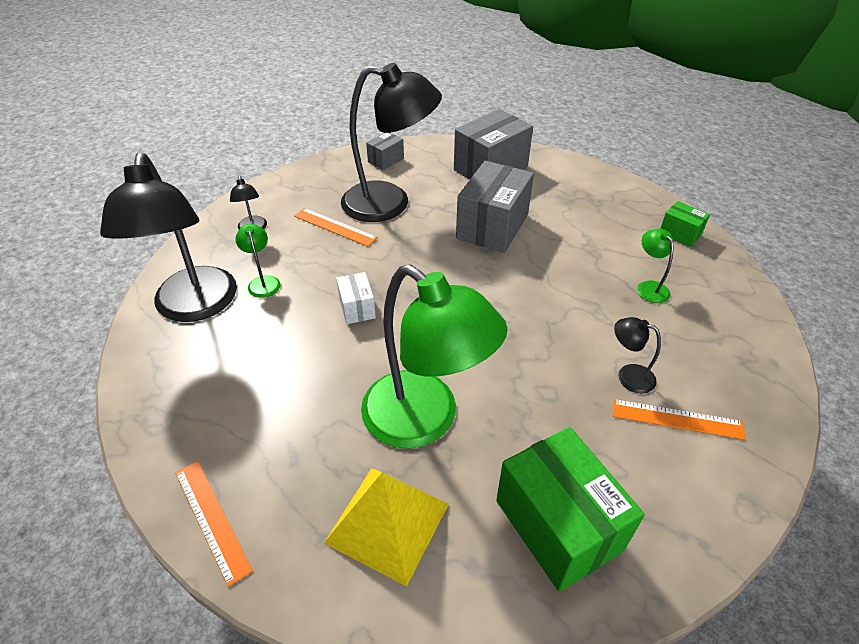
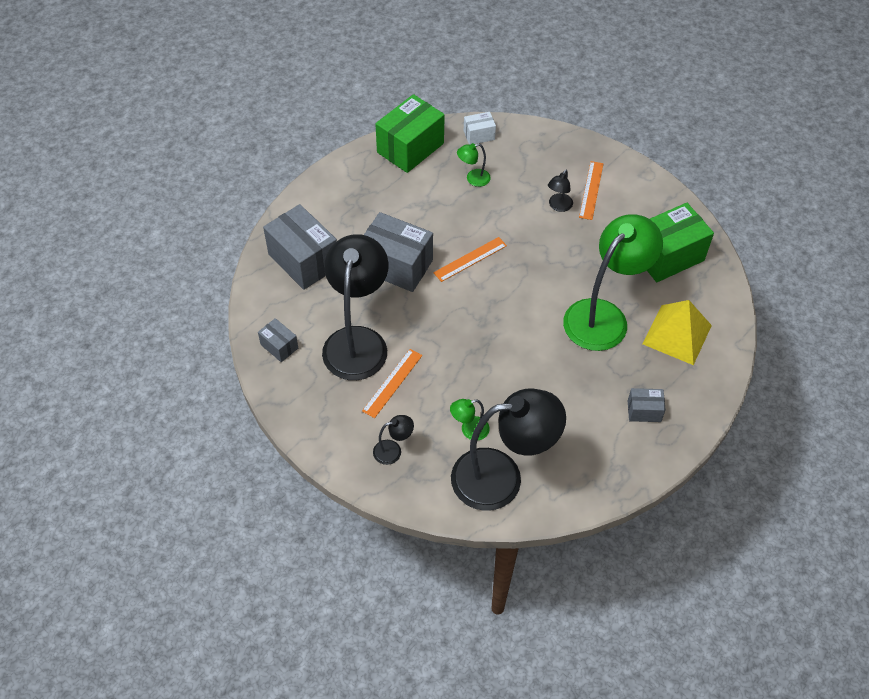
camera: 90 degrees left, 10 degrees up
(211, 519) = (687, 425): orange ruler -> orange ruler (470, 259)
(250, 460) = (644, 411): none -> grey box
(357, 308) = (499, 359): white box -> white box (479, 135)
(680, 234) = (410, 148): green box -> green box, size x2.02

